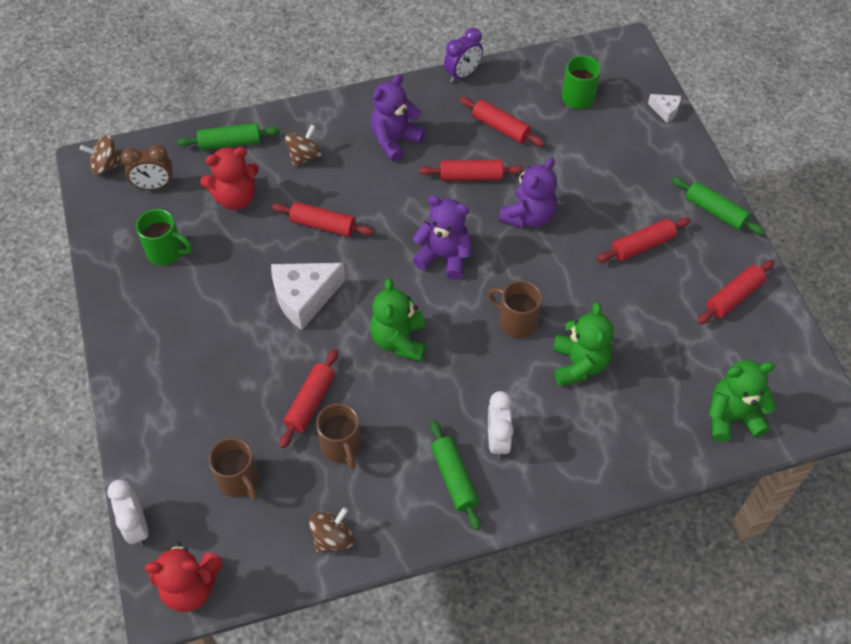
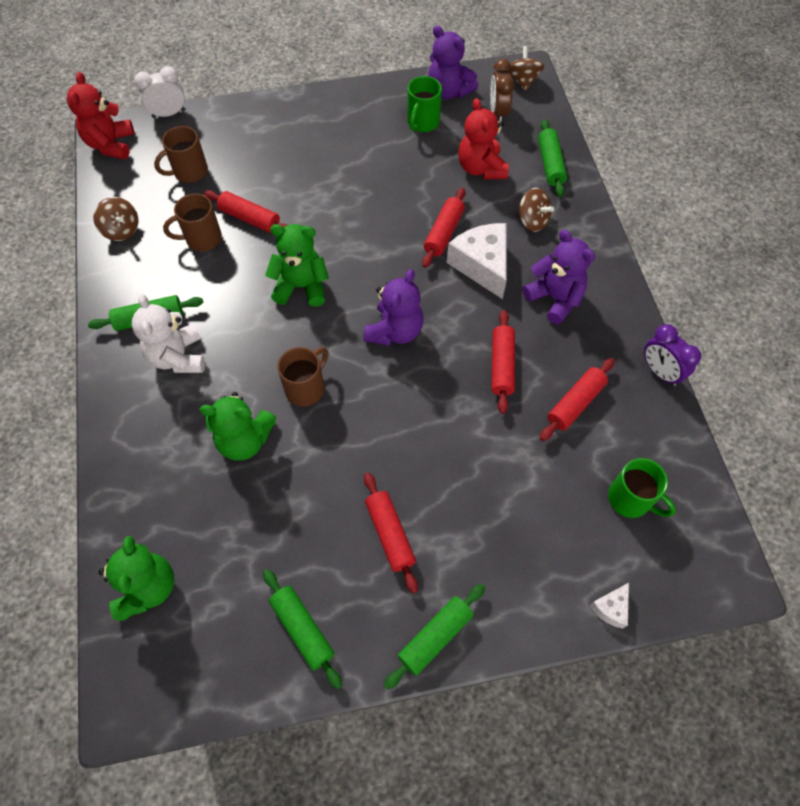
camera: 95 degrees right, 5 degrees up
(304, 298) = (360, 217): white cheese -> white cheese (482, 265)
(497, 440) = (178, 357): white clock -> white teddy bear
(528, 216) = (442, 417): purple teddy bear -> purple teddy bear (448, 91)
(733, 297) = (302, 629): red rolling pin -> green rolling pin

